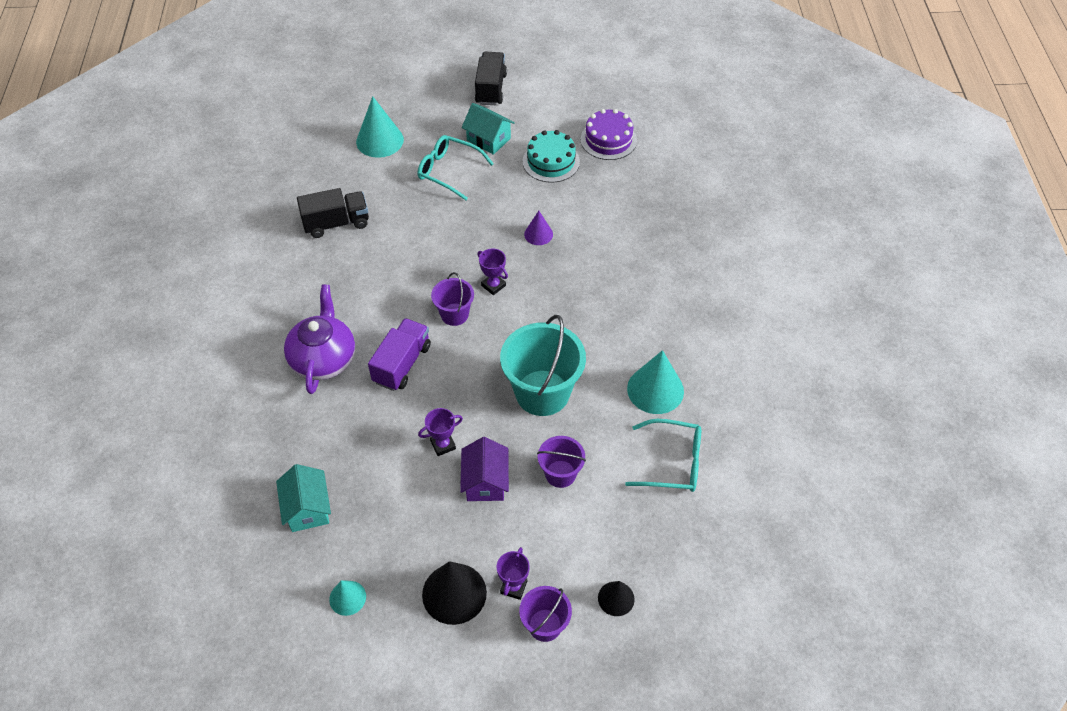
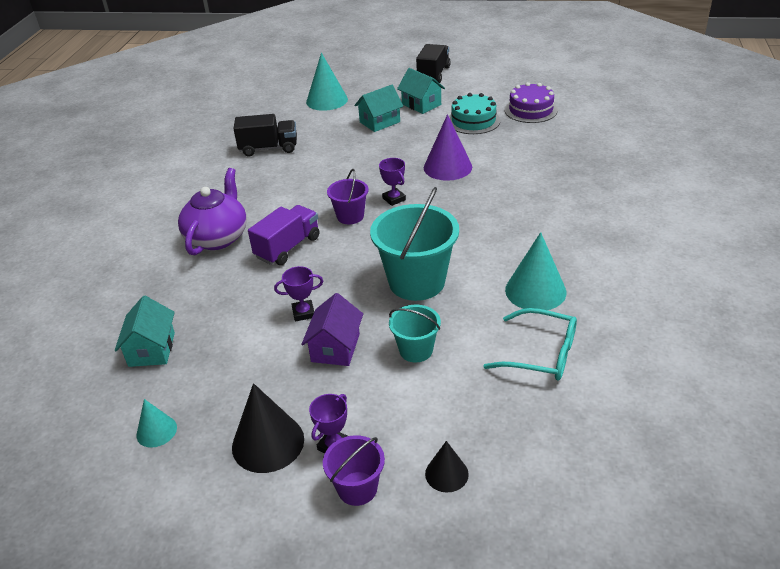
camera: 15 degrees right, 15 degrees down
(449, 171) = (379, 122): turquoise glasses -> turquoise house
(538, 234) = (447, 167): purple cone -> purple cone, size x1.76
(560, 474) = (416, 350): purple bucket -> turquoise bucket

